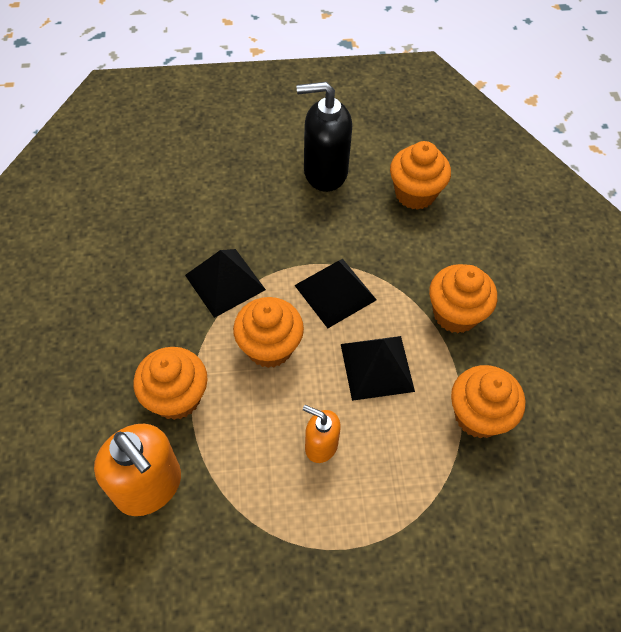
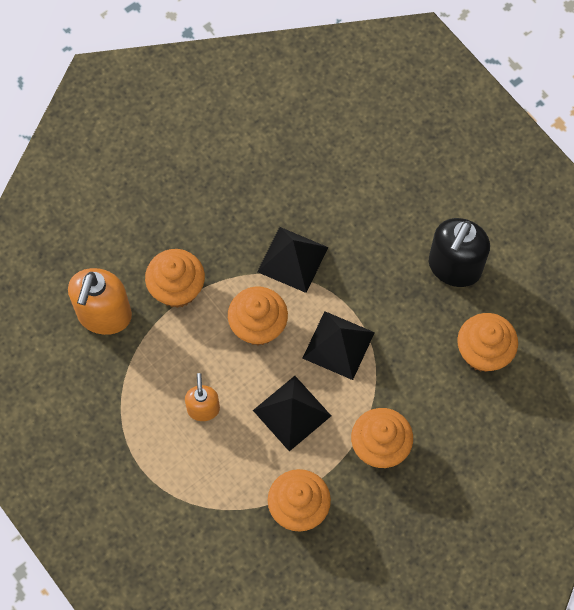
camera: 60 degrees right, 10 degrees up
(325, 172) = (454, 267): black soap dispenser -> black soap dispenser turned 120 degrees counterclockwise

